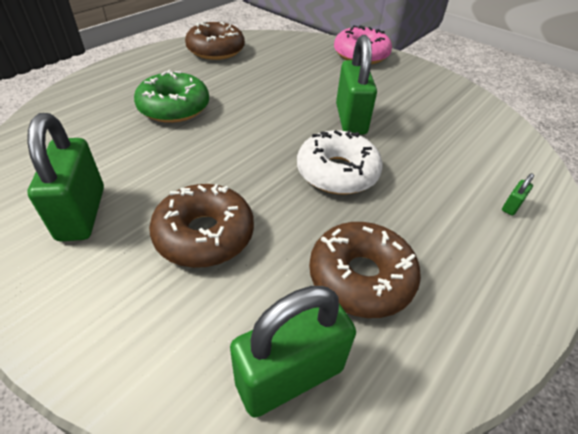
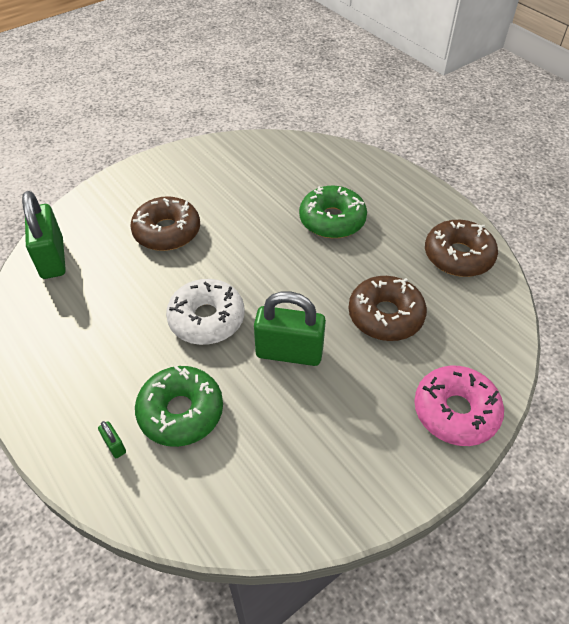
camera: 105 degrees right, 5 degrees up
(82, 213) = (208, 178): green padlock -> none
(361, 277) = (95, 305): brown donut -> brown donut (385, 315)
(448, 170) = (181, 412): none -> green donut

